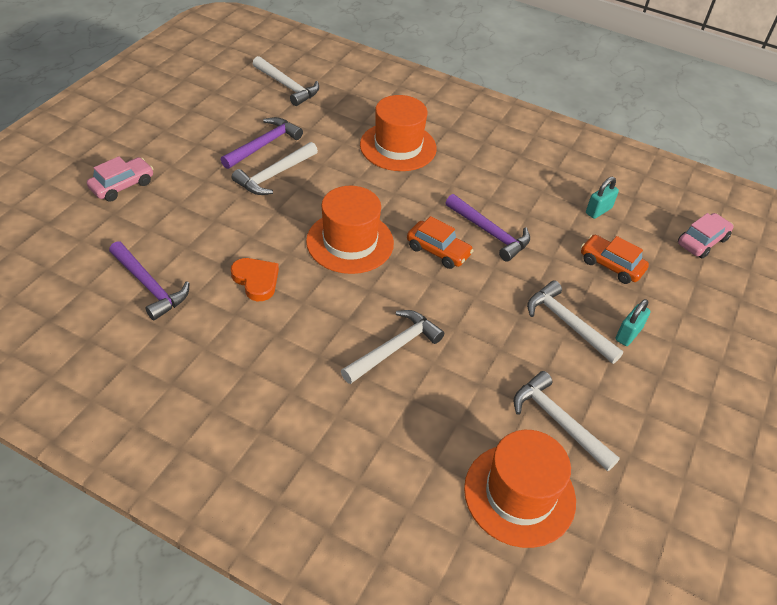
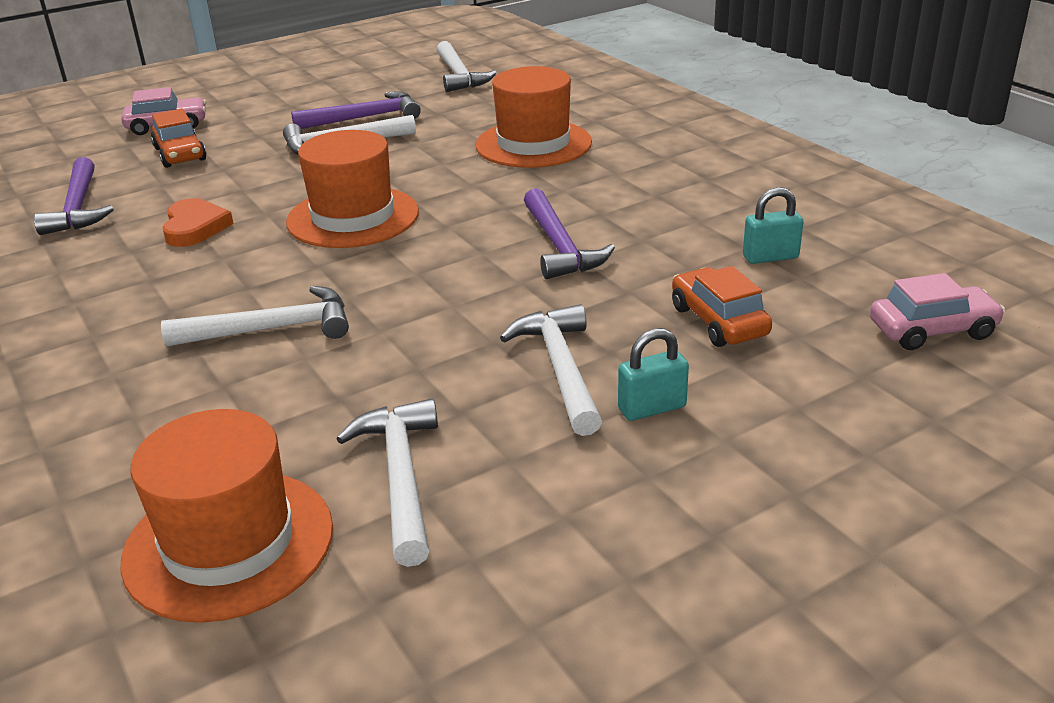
camera: 35 degrees right, 15 degrees down
(438, 251) = (460, 249): orange car -> orange car (180, 154)

